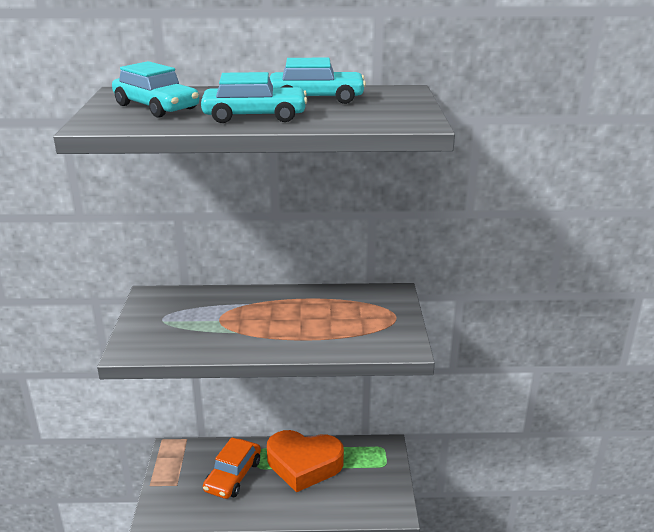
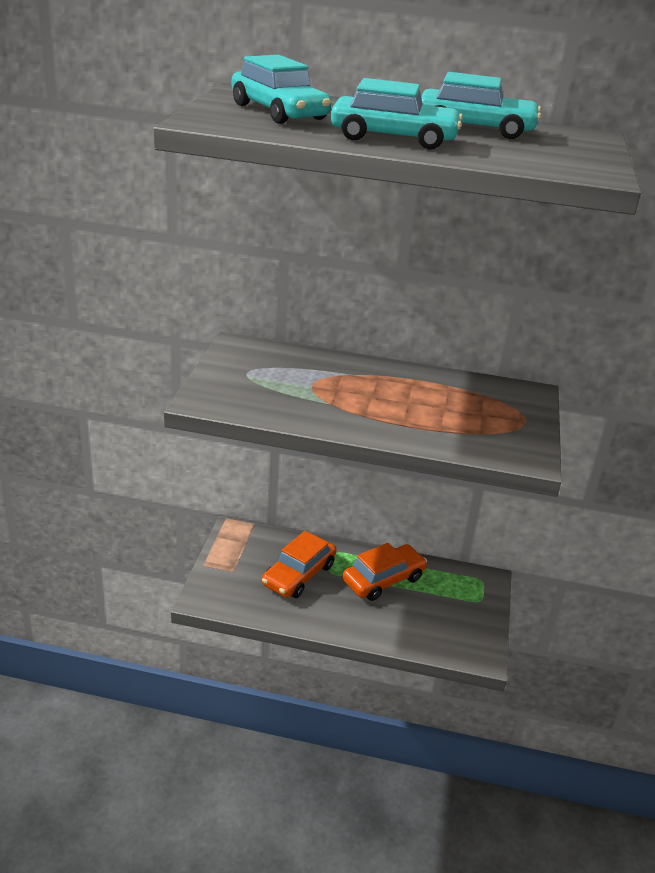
camera: 10 degrees right, 5 degrees up
(304, 464) = (383, 579): orange heart -> orange car

